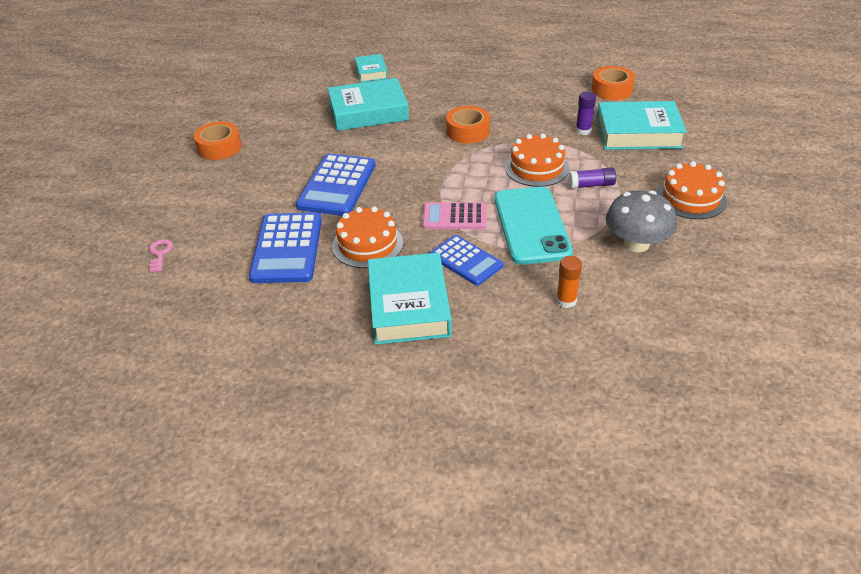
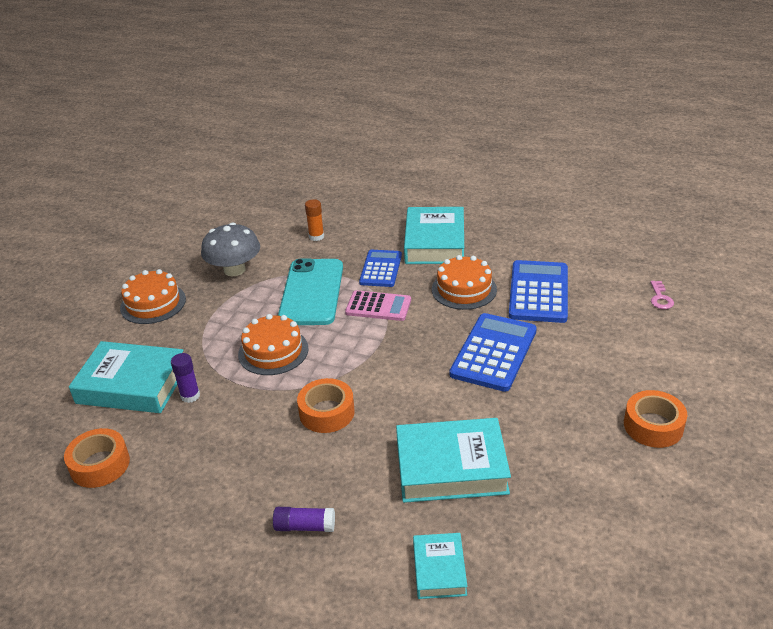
camera: 170 degrees left, 5 degrees down
(466, 261) = (381, 269): blue calculator -> blue calculator turned 45 degrees clockwise
(591, 185) = (232, 325): purple glue stick -> purple glue stick (304, 526)

